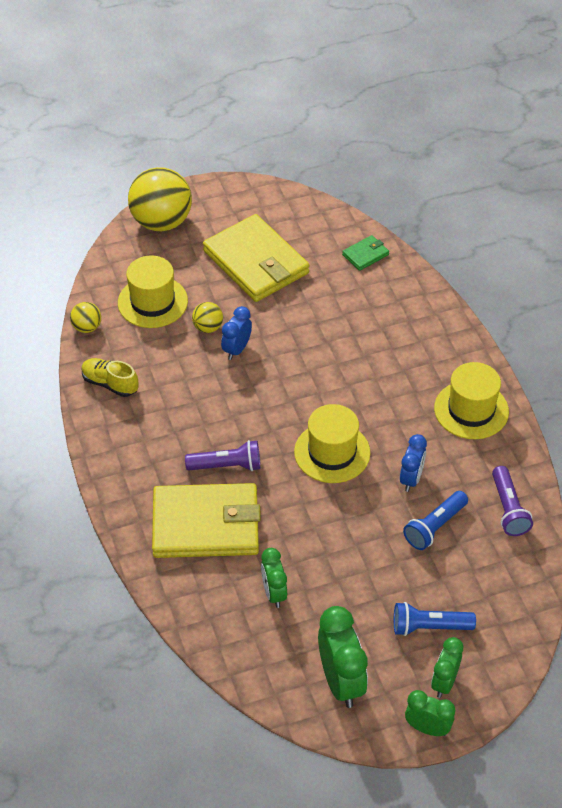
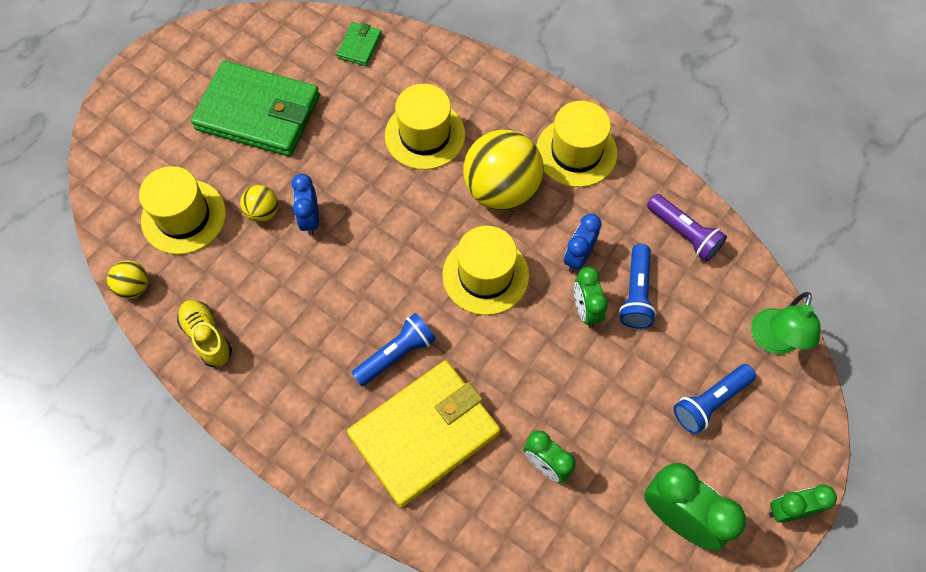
camera: 35 degrees left, 15 degrees up
(110, 384) = (207, 337): yellow shoe -> yellow shoe turned 60 degrees clockwise
(161, 222) = (126, 121): yellow ball -> yellow ball (501, 190)
(227, 466) = (396, 354): purple flashlight -> blue flashlight
(256, 262) = (258, 113): yellow wallet -> green wallet
(364, 338) = (425, 135): none -> yellow hat
(411, 479) = (578, 257): blue clock -> blue clock turned 135 degrees counterclockwise
(444, 682) = (766, 451): green clock -> green clock (585, 310)
(514, 618) = (773, 341): none -> green lamp

